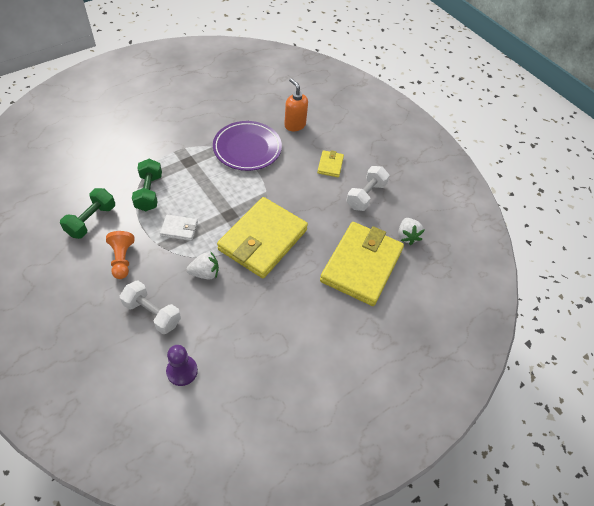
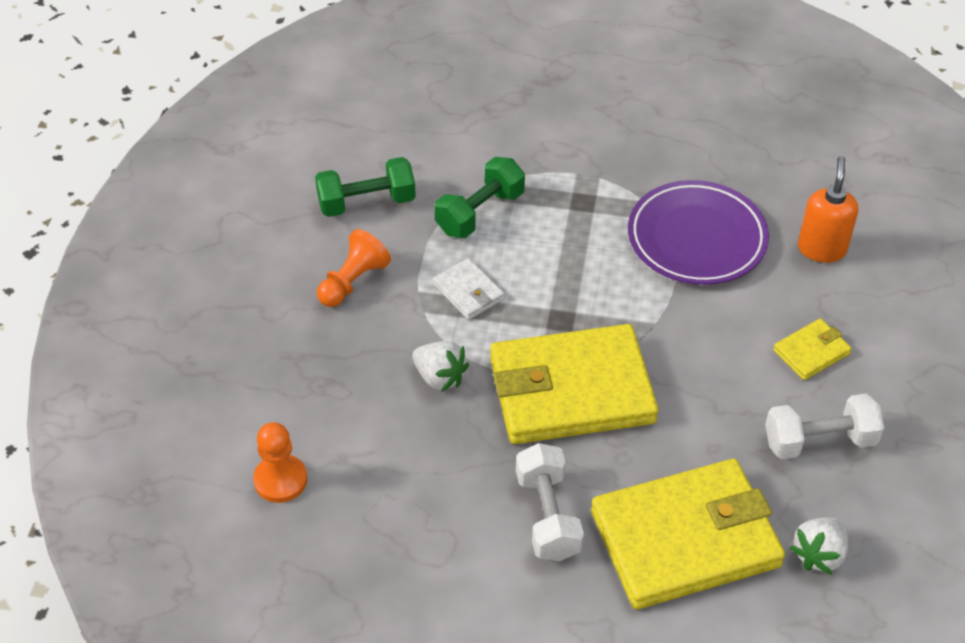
camera: 50 degrees right, 5 degrees down
(152, 313) = (319, 380): white dumbbell -> white dumbbell (547, 516)
(182, 371) = (280, 480): purple pawn -> orange pawn

